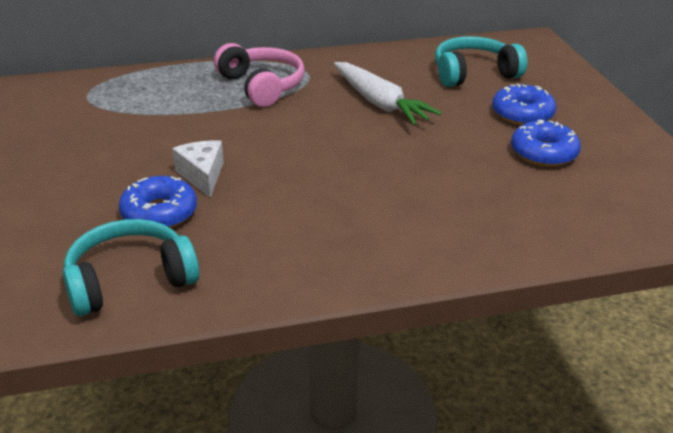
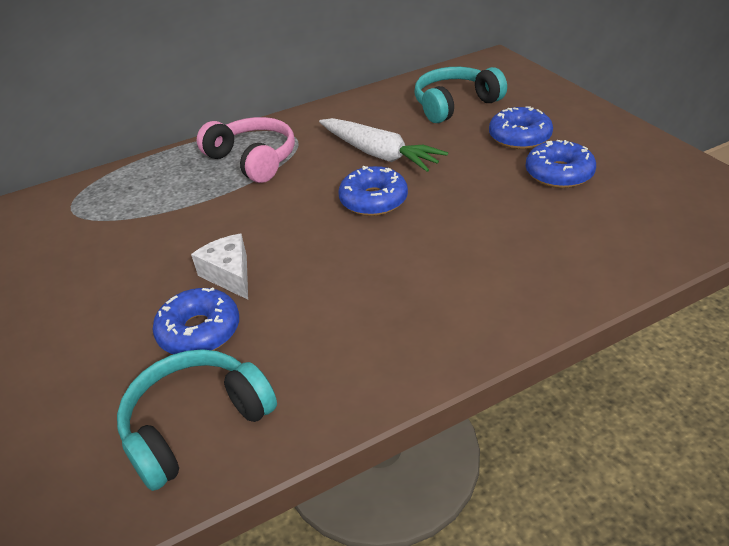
camera: 10 degrees left, 5 degrees up
(356, 141) = (373, 200): none -> blue donut

